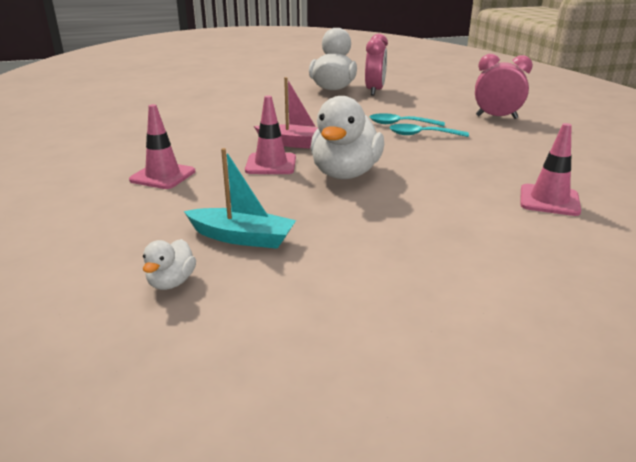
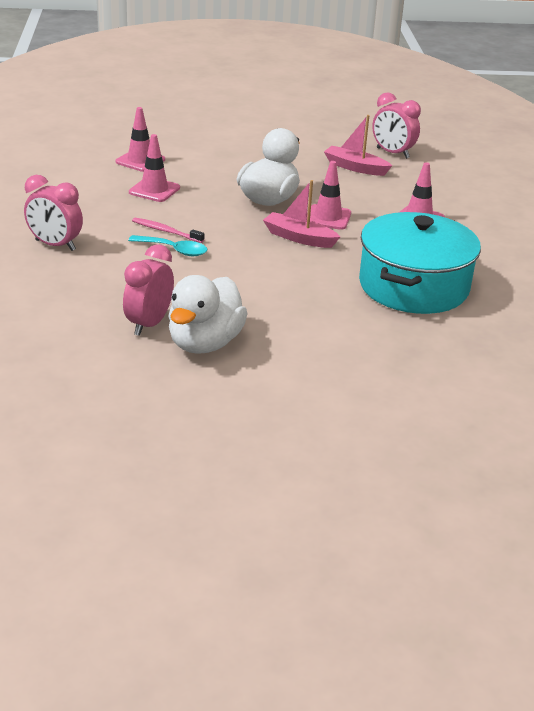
camera: 170 degrees left, 5 degrees up
(171, 282) = (392, 153): white duck -> pink clock
(187, 124) = (413, 286): none -> turquoise pot
(242, 237) = (355, 167): turquoise boat -> pink boat
(422, 135) = (166, 231): turquoise spoon -> pink toothbrush
(481, 167) = (154, 190): none -> pink traffic cone

